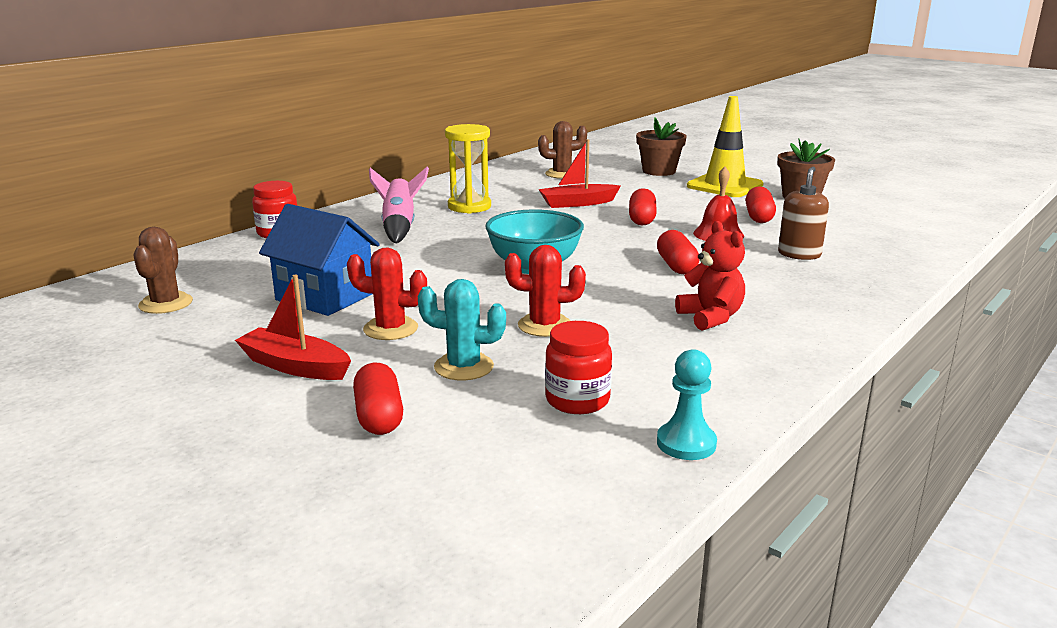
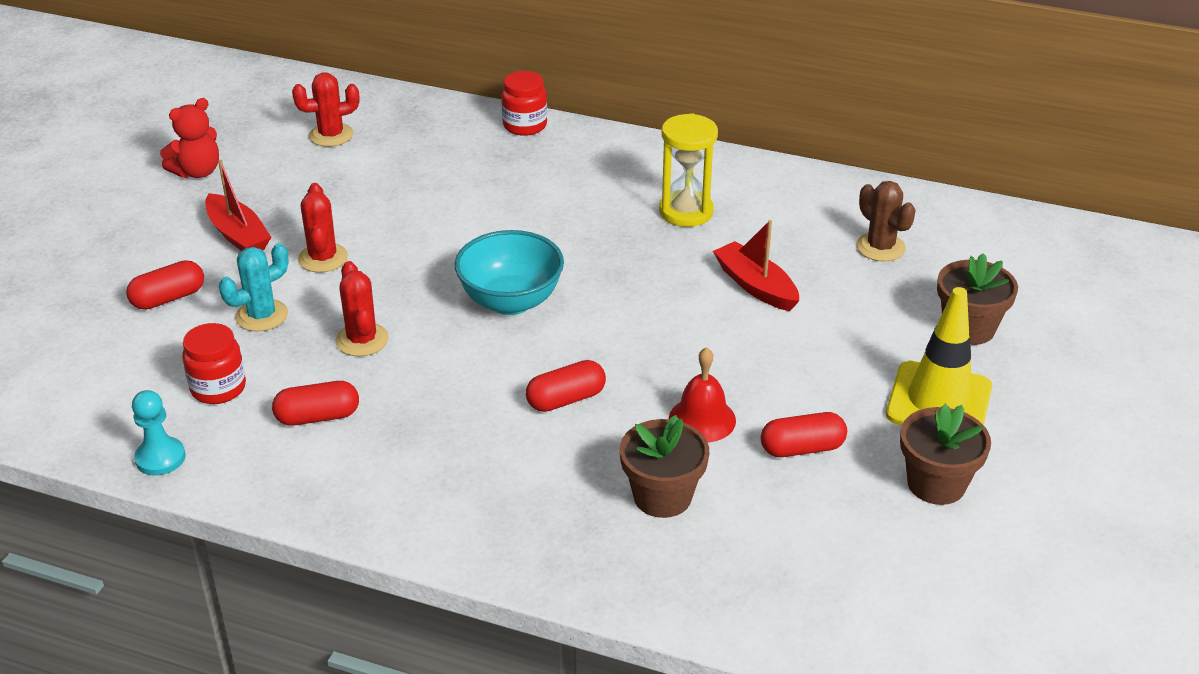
camera: 70 degrees right, 15 degrees up
(166, 303) = (331, 135): brown cactus -> red cactus
(295, 366) = (238, 235): red boat -> red boat turned 135 degrees clockwise
(325, 297) = (377, 204): blue house -> none
(399, 227) = (584, 187): pink rocket -> none
(464, 367) = (261, 316): turquoise cactus -> turquoise cactus turned 60 degrees clockwise
(642, 219) = (724, 348): red capsule -> red capsule (318, 417)
(711, 317) = (423, 443): red teddy bear -> red teddy bear (197, 172)
(799, 254) = (662, 496): brown soap dispenser -> brown flower pot

